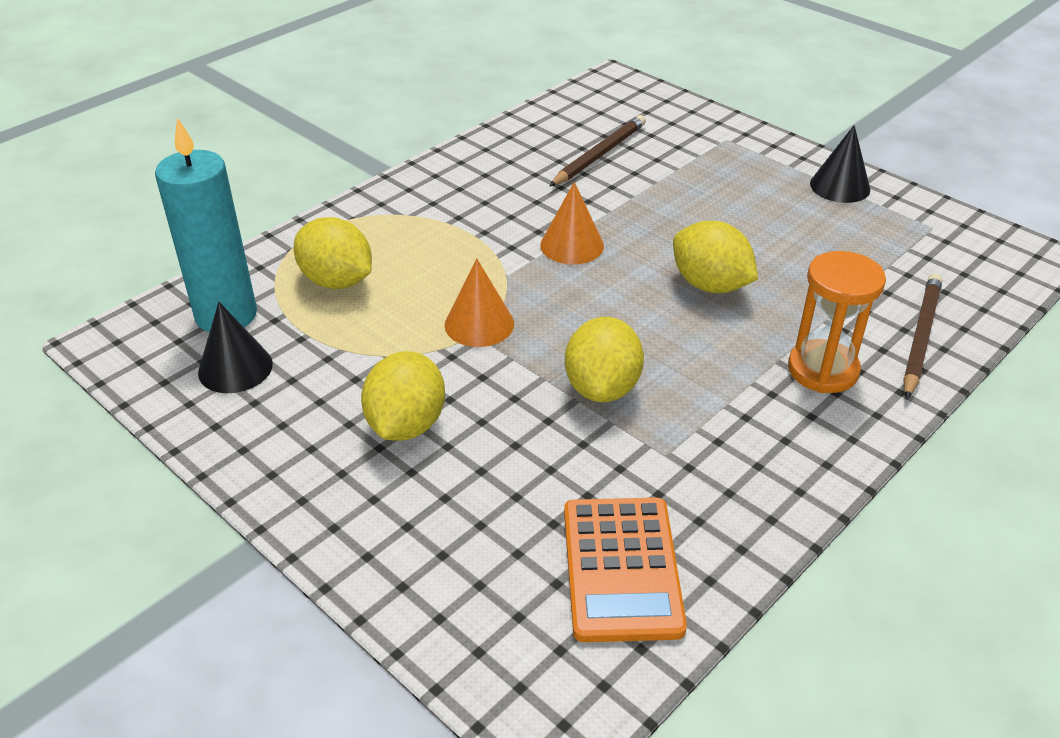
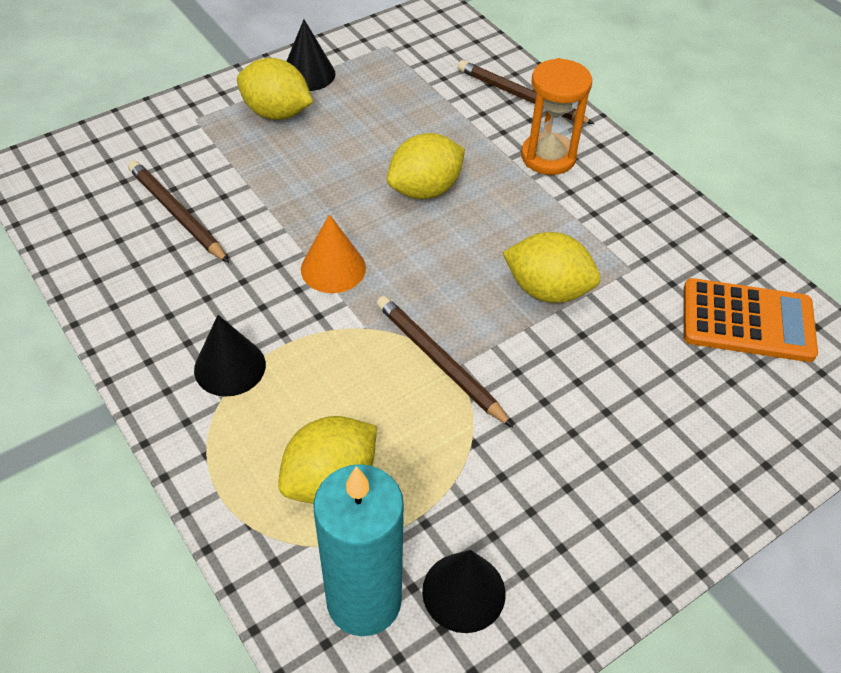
camera: 80 degrees left, 10 degrees up
(406, 425) = (576, 439): yellow lemon -> yellow lemon (276, 113)
(439, 212) = (230, 367): none -> black cone
(479, 324) = (439, 362): orange cone -> brown pencil

